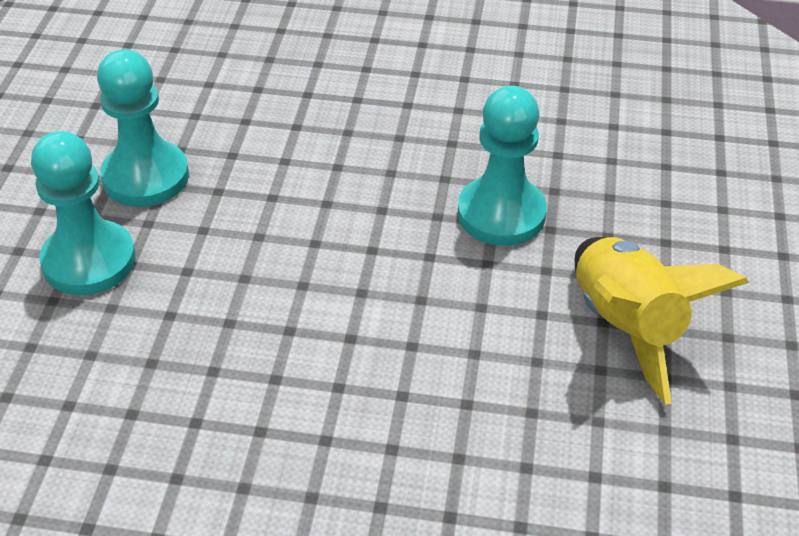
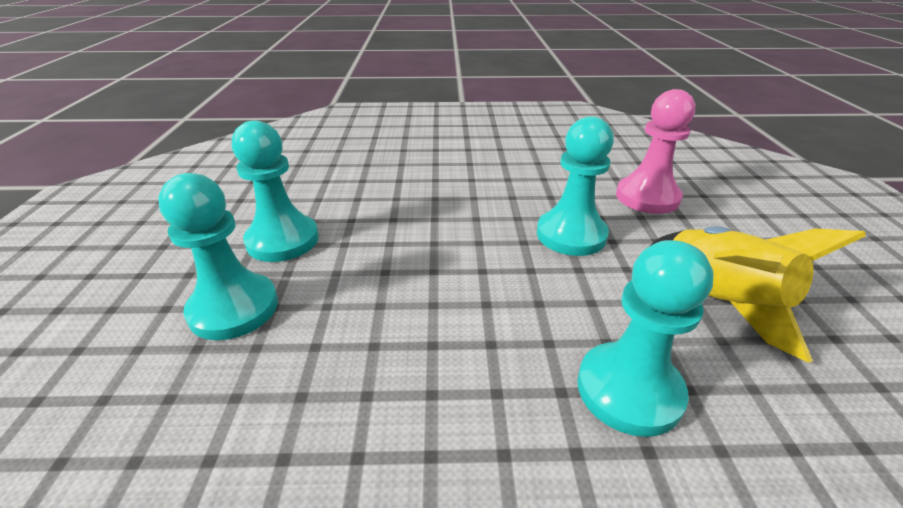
camera: 10 degrees left, 10 degrees down
(469, 403) = (629, 390): none -> turquoise pawn
(637, 166) = (647, 197): none -> pink pawn

